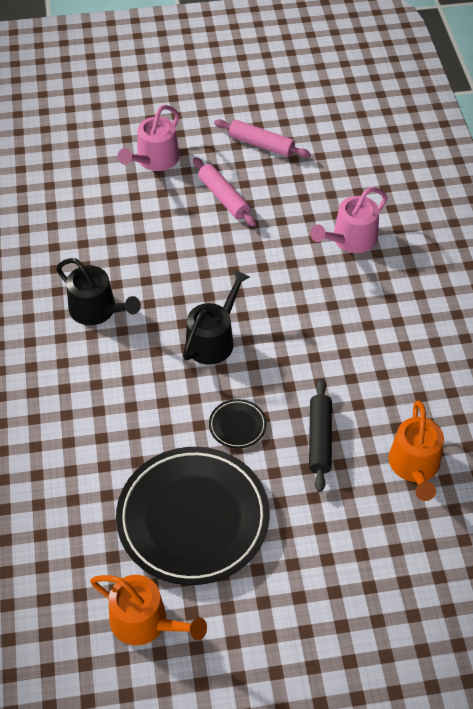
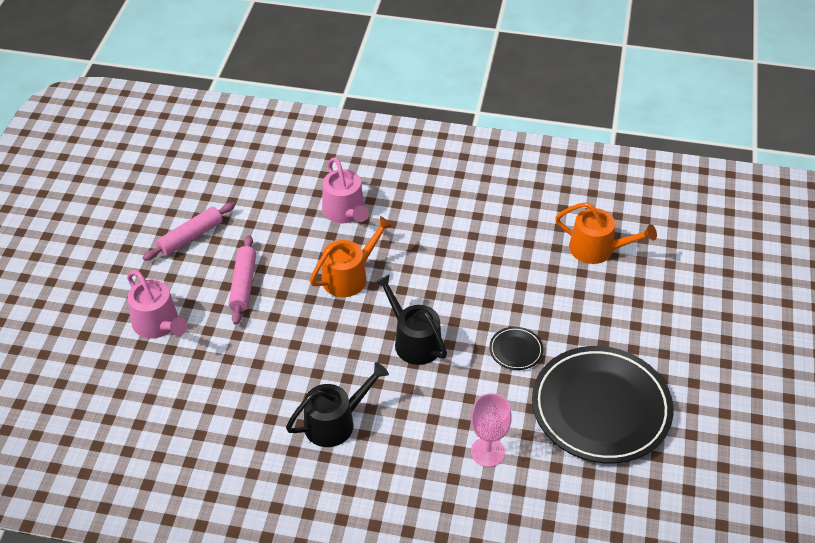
camera: 70 degrees left, 5 degrees down
(105, 434) = (487, 452): none -> pink goblet
(145, 622) = (692, 470): orange watering can -> orange watering can (349, 276)
(224, 197) = (243, 284): pink rolling pin -> pink rolling pin turned 75 degrees counterclockwise
(320, 439) = (550, 299): black rolling pin -> none

